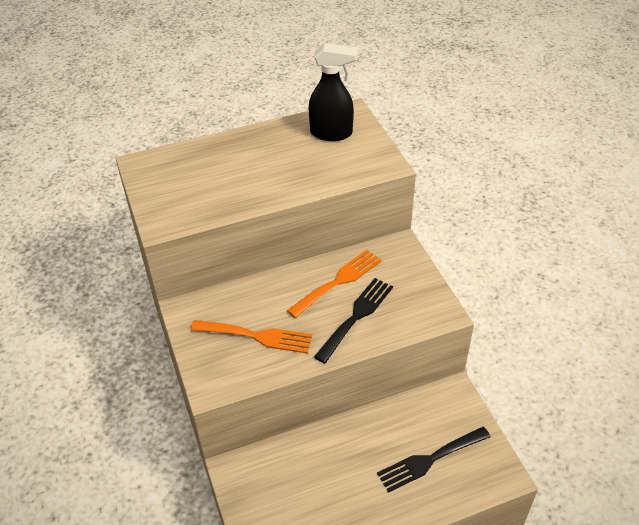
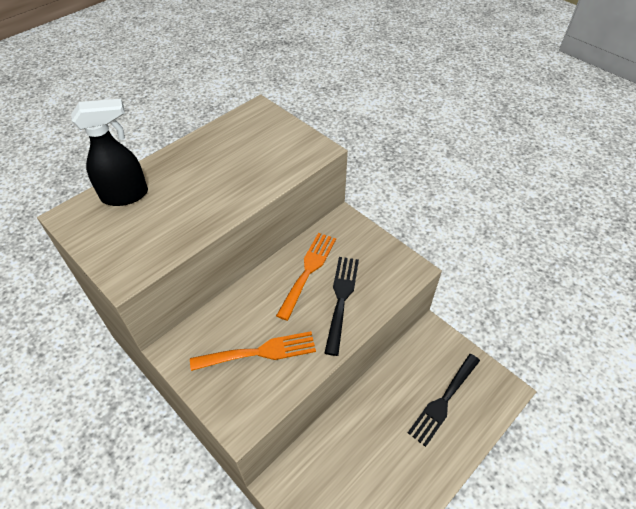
camera: 25 degrees left, 5 degrees up
(332, 133) = (252, 133): black spray bottle -> black spray bottle (126, 195)

